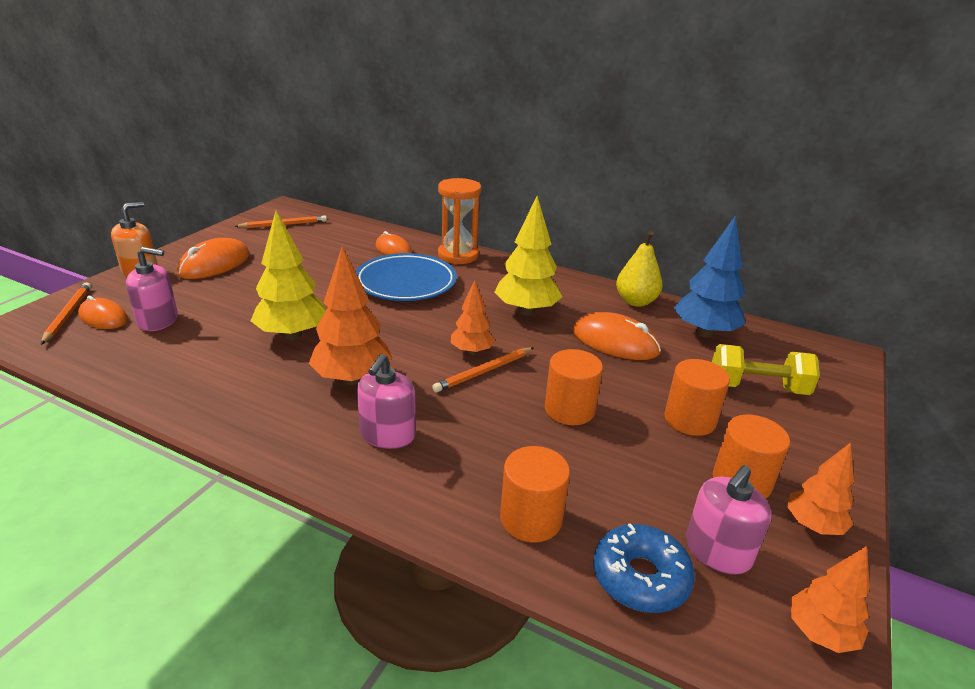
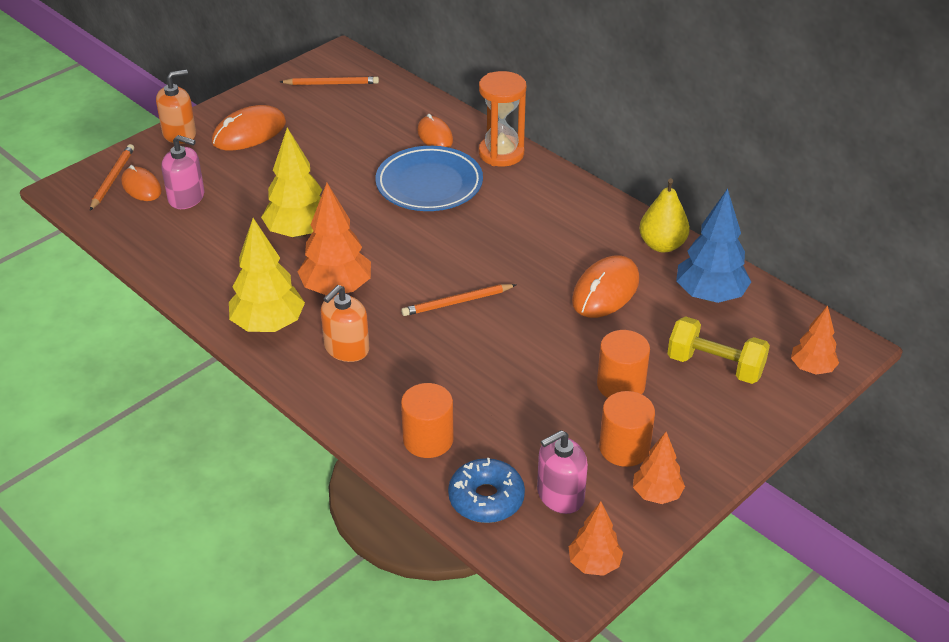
camera: 20 degrees right, 10 degrees up
(387, 435) = (346, 348): pink soap dispenser -> orange soap dispenser
(471, 351) = (456, 278): orange tree -> orange tree (812, 368)
(526, 311) = (536, 239): yellow tree -> yellow tree (268, 325)
(569, 409) = (515, 354): orange cylinder -> none
(615, 341) = (605, 290): orange mouse -> orange mouse turned 75 degrees clockwise

